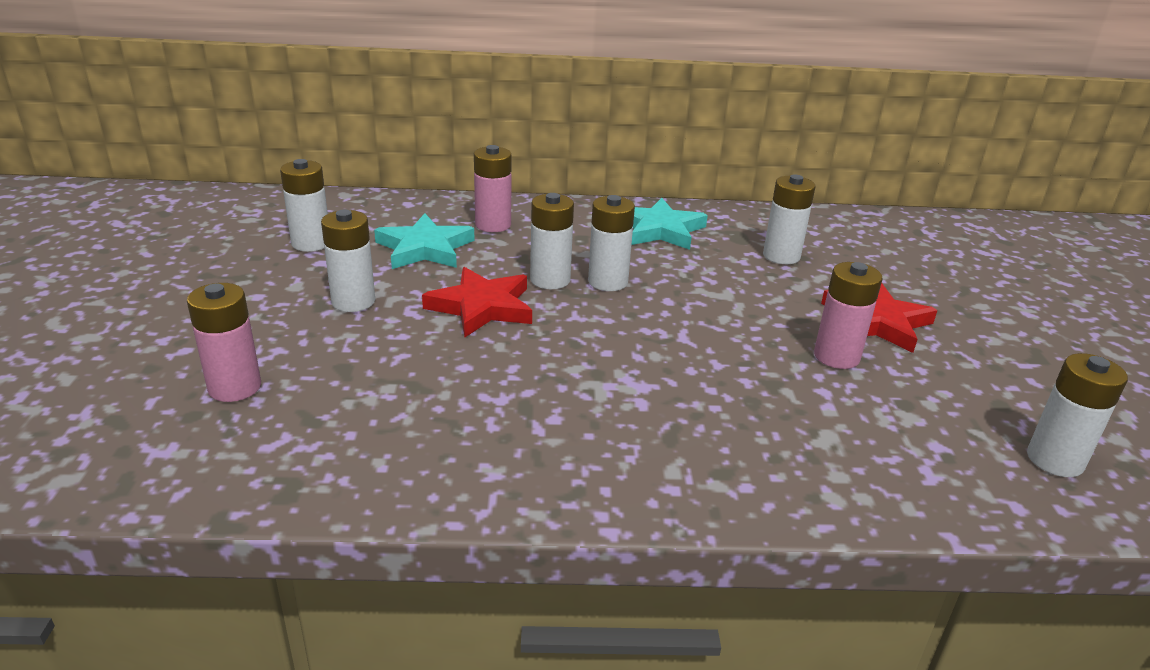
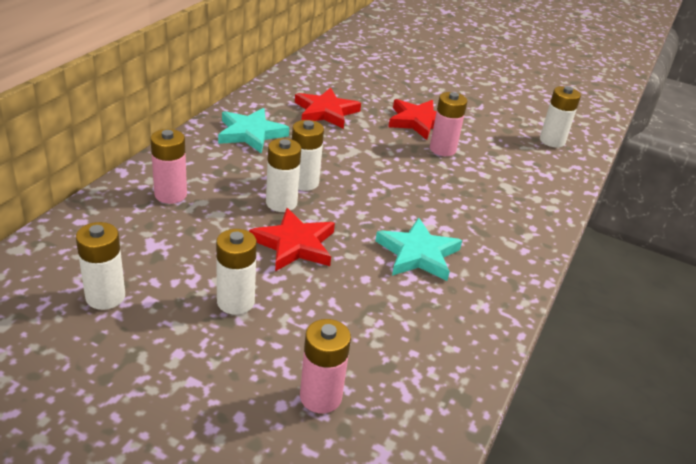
camera: 65 degrees left, 5 degrees up
(425, 248) = (178, 240): turquoise star -> turquoise star (418, 254)
(781, 256) = (325, 112): white battery -> red star

